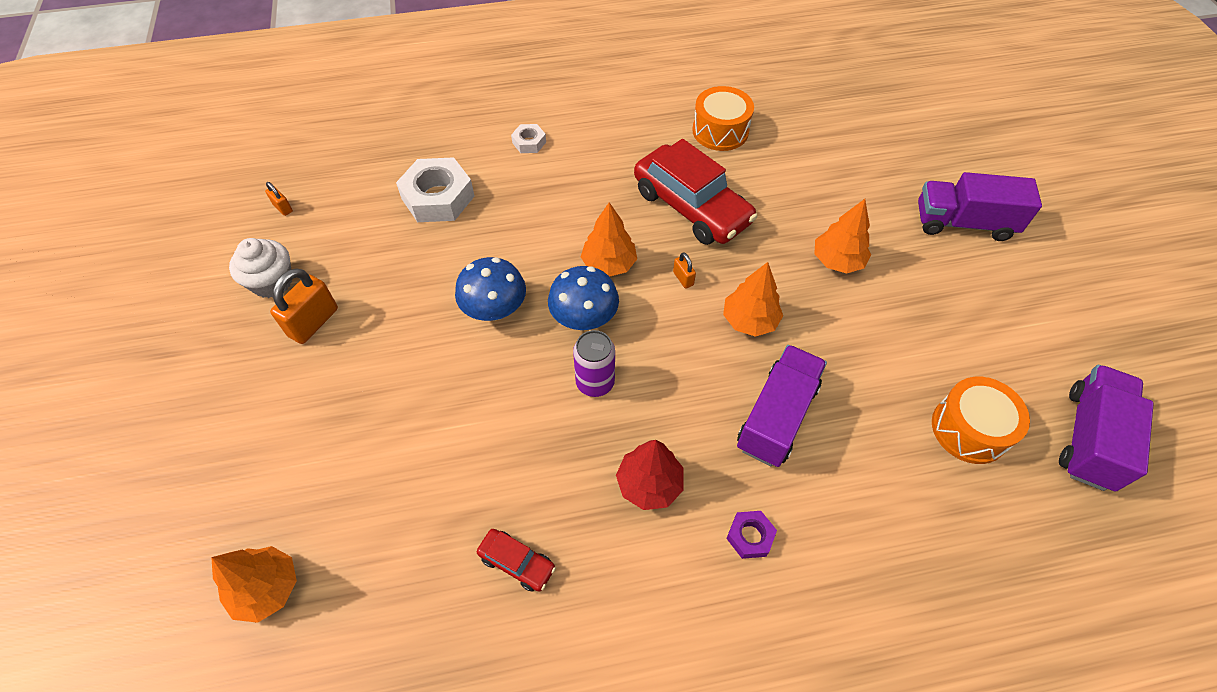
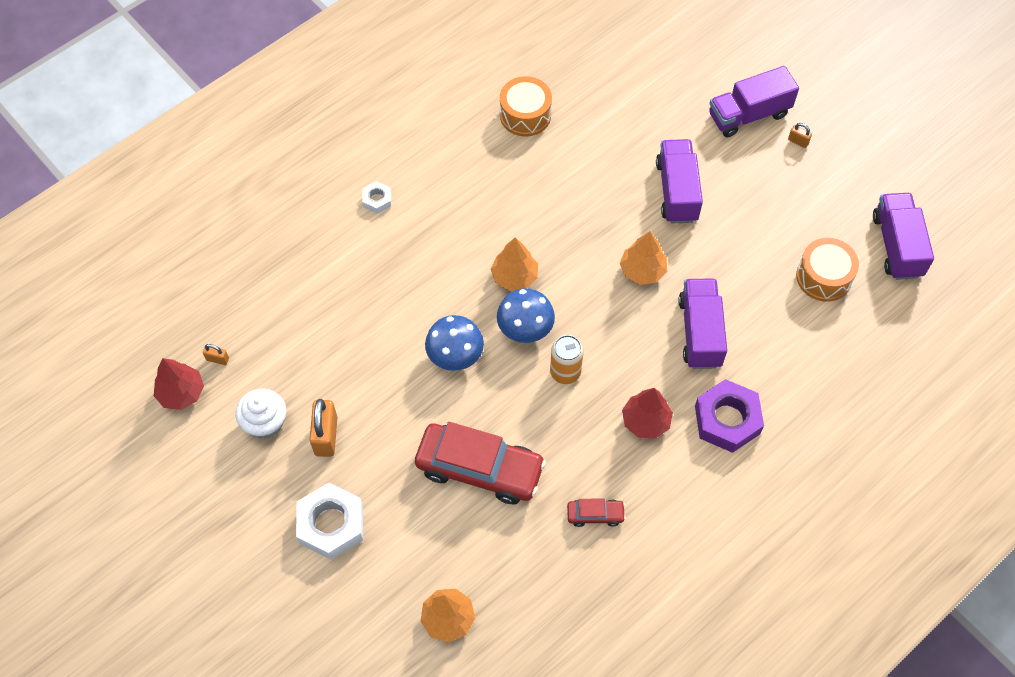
camera: 30 degrees left, 5 degrees up
(228, 221) = (181, 393): none -> red tree
(438, 197) = (340, 286): white nut -> white nut (331, 524)
(595, 382) = (565, 372): purple can -> orange can
(683, 278) = (576, 261): orange padlock -> orange padlock (798, 141)
(691, 207) = (545, 197): red car -> red car (480, 469)
(750, 536) = (727, 420): purple nut -> purple nut, size x2.02
(837, 261) = (677, 191): orange tree -> purple truck

